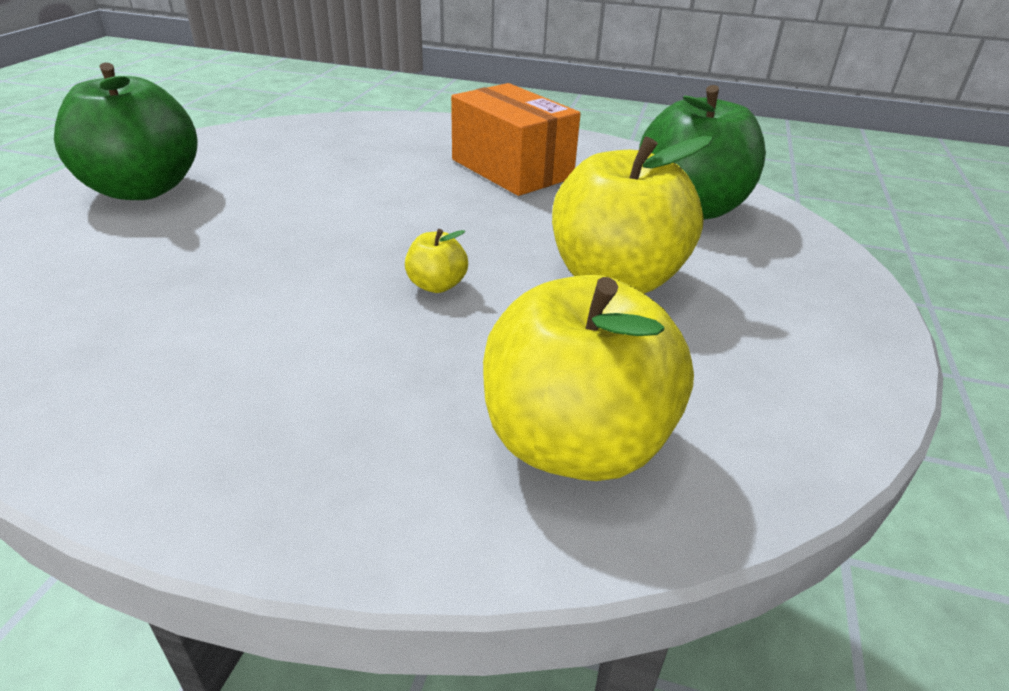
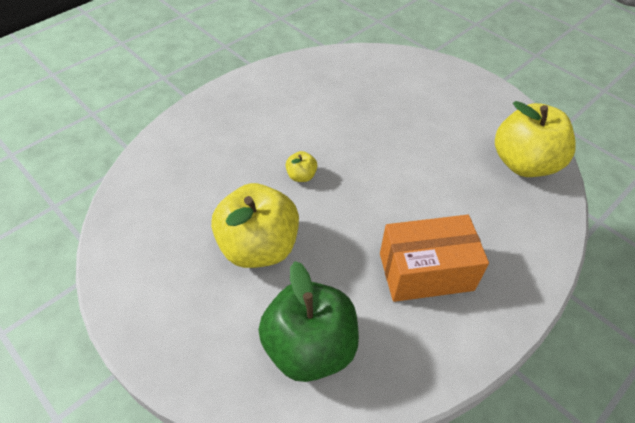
camera: 120 degrees right, 15 degrees up
(143, 189) = (463, 102): green apple -> none
(575, 443) = (176, 173): yellow apple -> yellow apple (524, 163)

